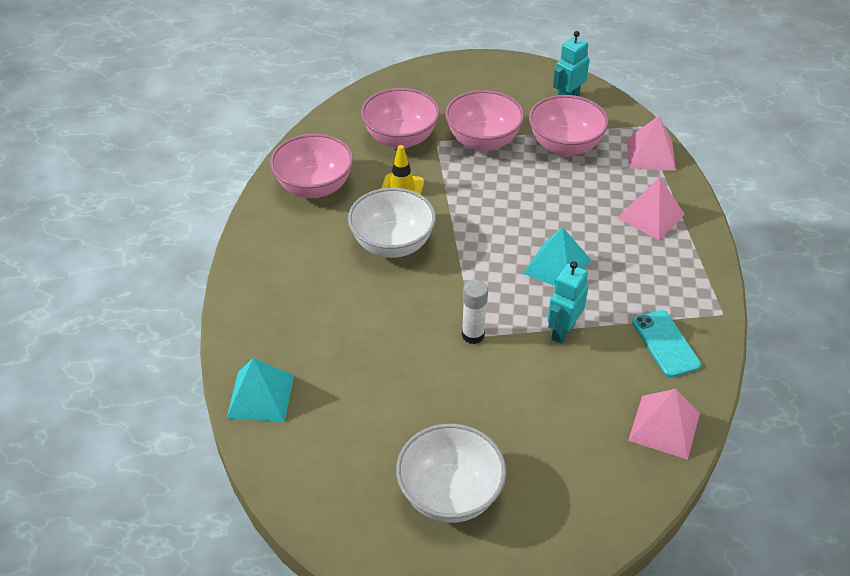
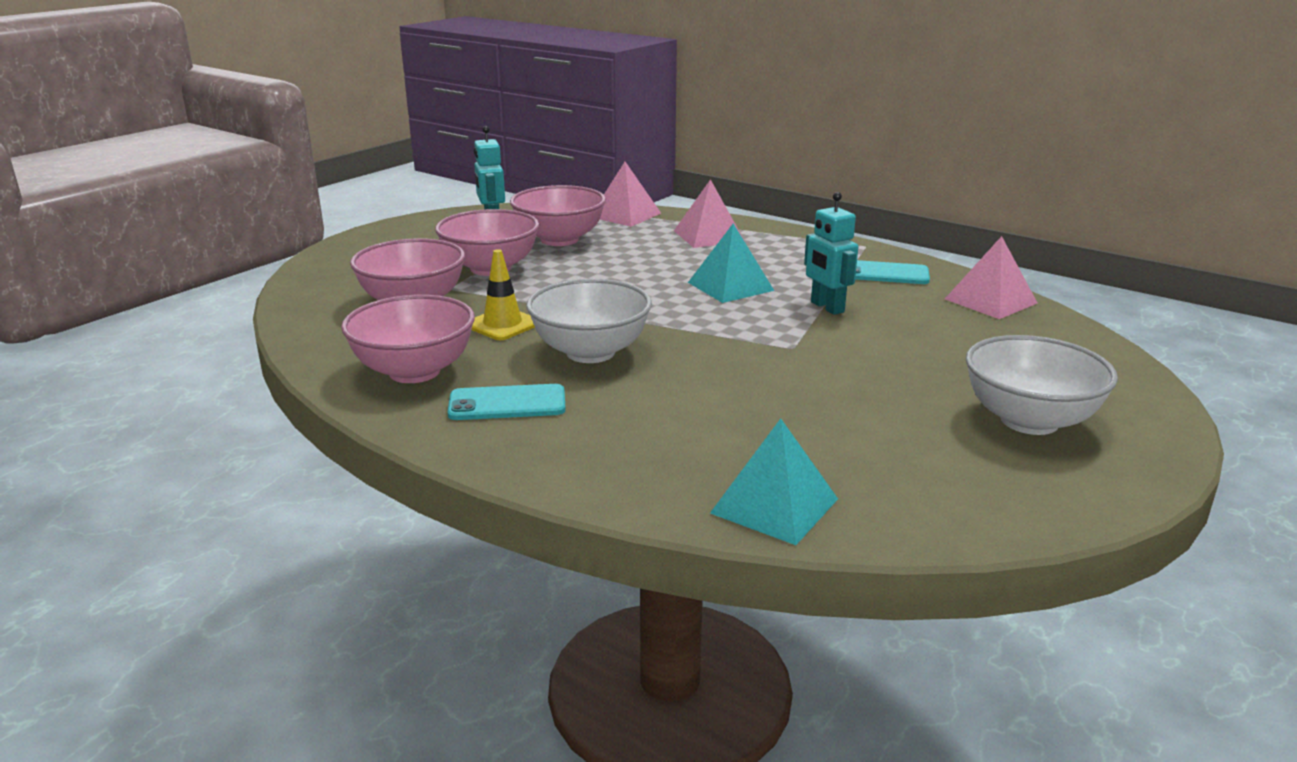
camera: 60 degrees left, 20 degrees down
(303, 241) = (507, 403): none -> turquoise phone
(473, 335) = (790, 348): white glue stick -> none

